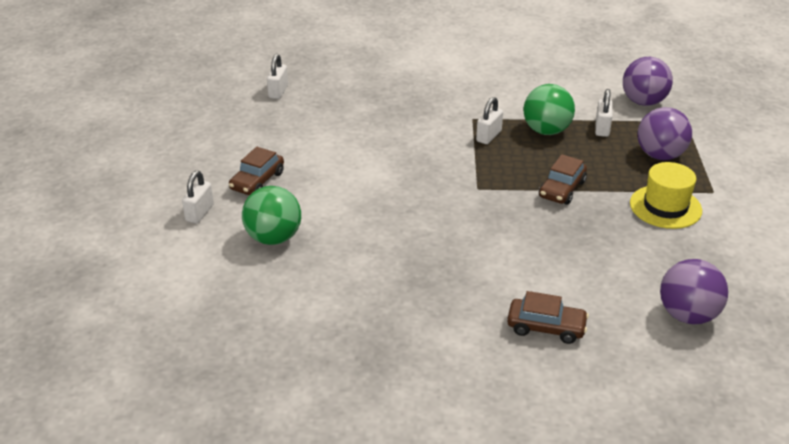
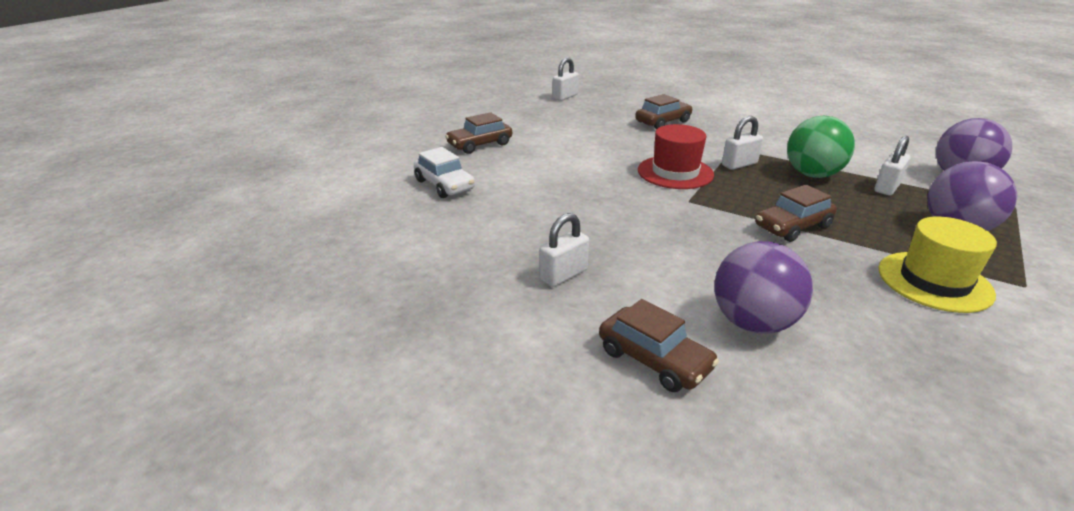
camera: 30 degrees right, 5 degrees down
(200, 213) = (407, 153): white padlock -> white padlock (563, 275)
(273, 238) = (444, 185): green ball -> white car
(394, 102) = (663, 122): none -> brown car
(447, 161) = (675, 172): none -> red hat
(687, 315) = (896, 426): purple ball -> purple ball (753, 323)

